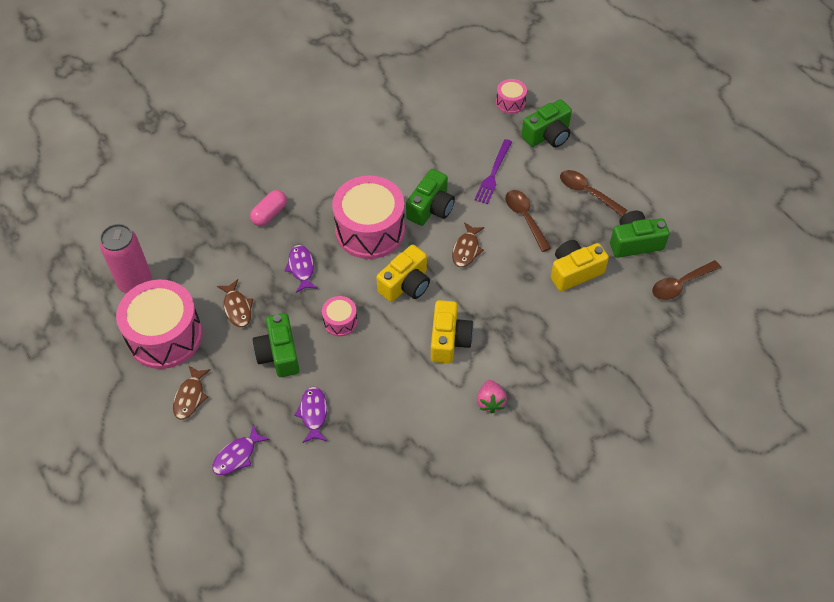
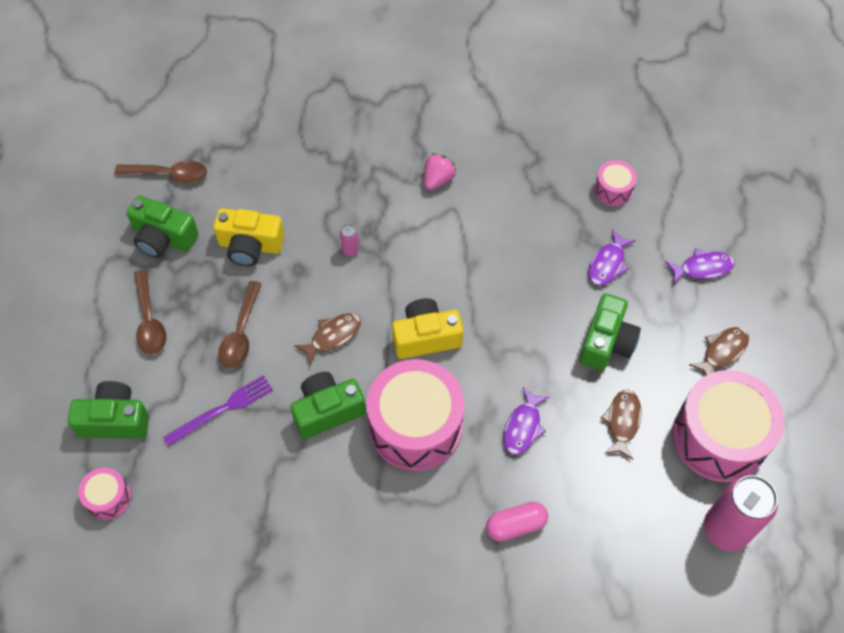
camera: 145 degrees left, 5 degrees up
(340, 321) = (522, 338): pink drum -> pink drum (613, 190)
(449, 340) = (429, 255): yellow camera -> none
(505, 310) = (350, 250): none -> pink can

